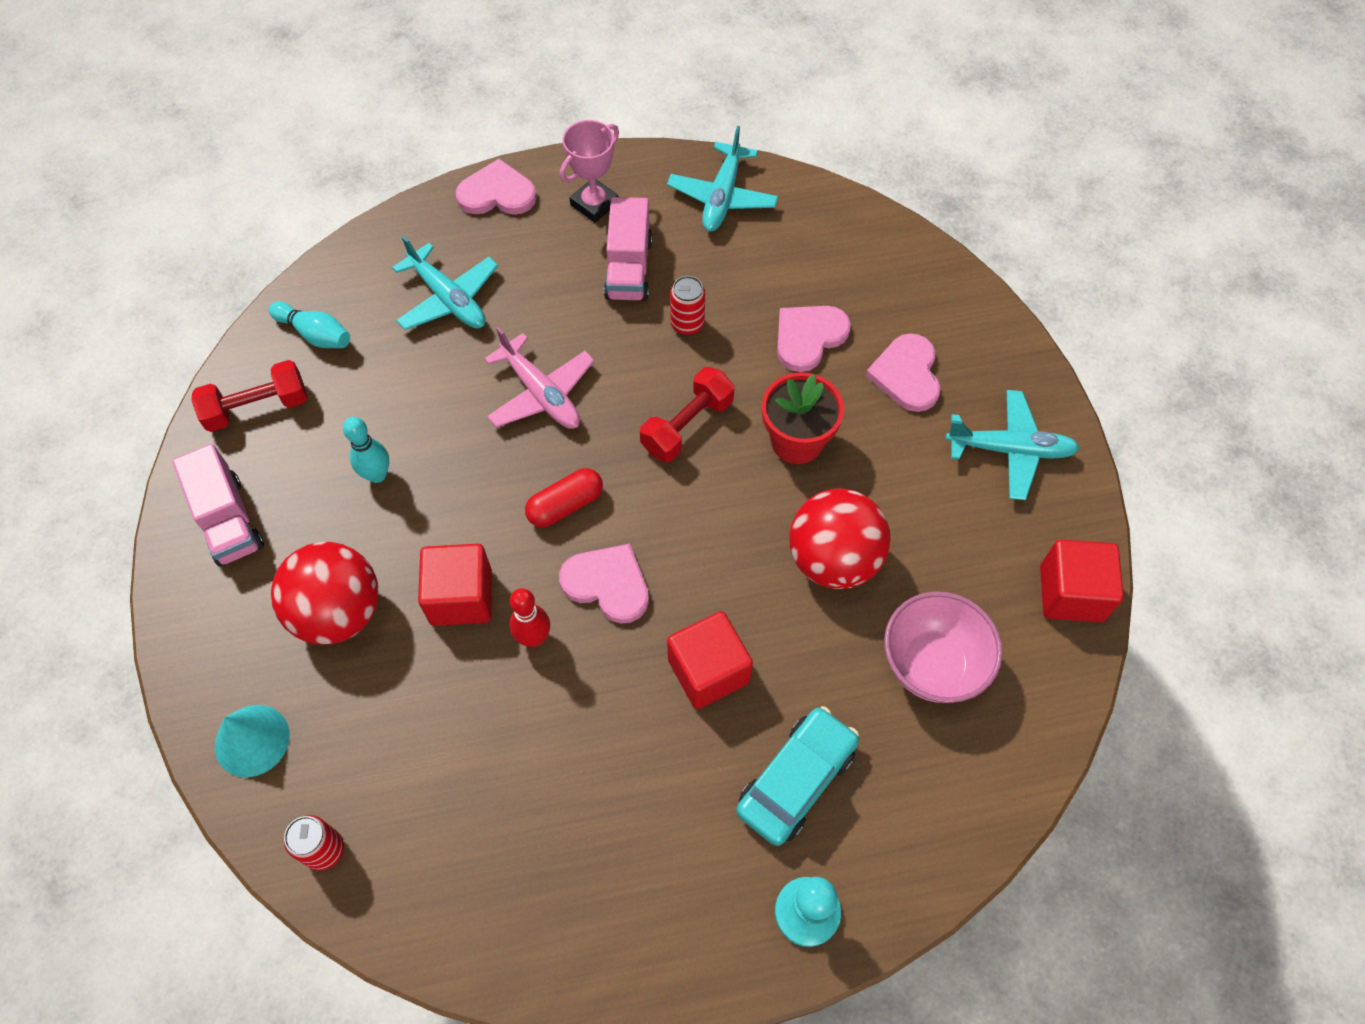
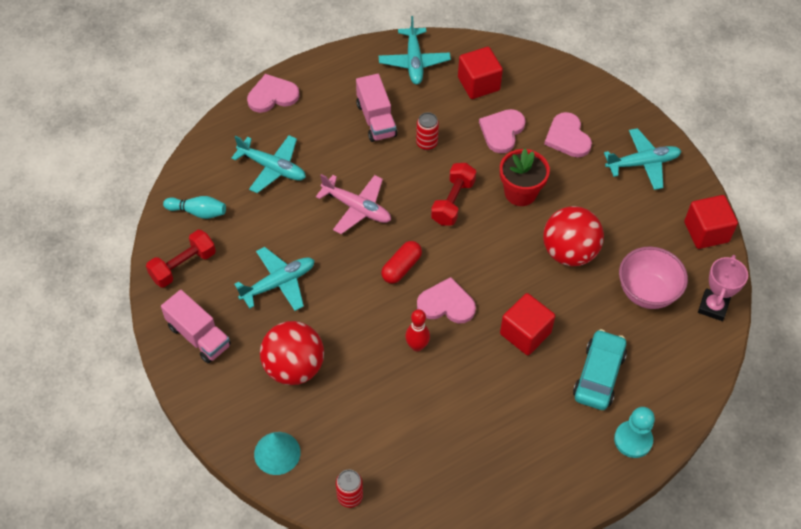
camera: 20 degrees left, 5 degrees down
(377, 475) = (279, 283): turquoise bowling pin -> turquoise plane
(461, 597) = (363, 337): red cube -> red cube (478, 84)
(594, 204) = (337, 86): pink trophy -> pink trophy (713, 307)

